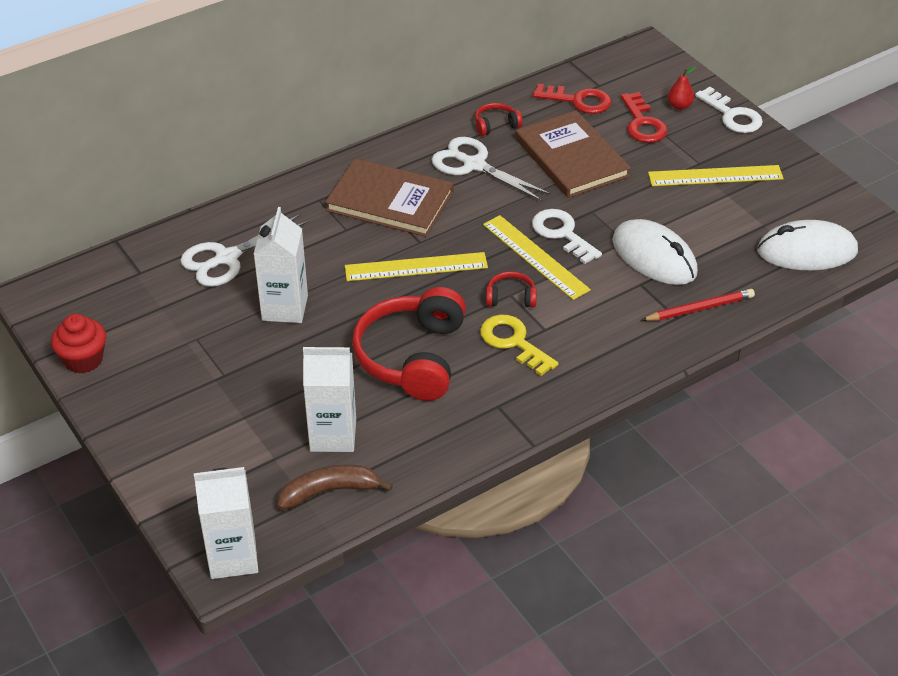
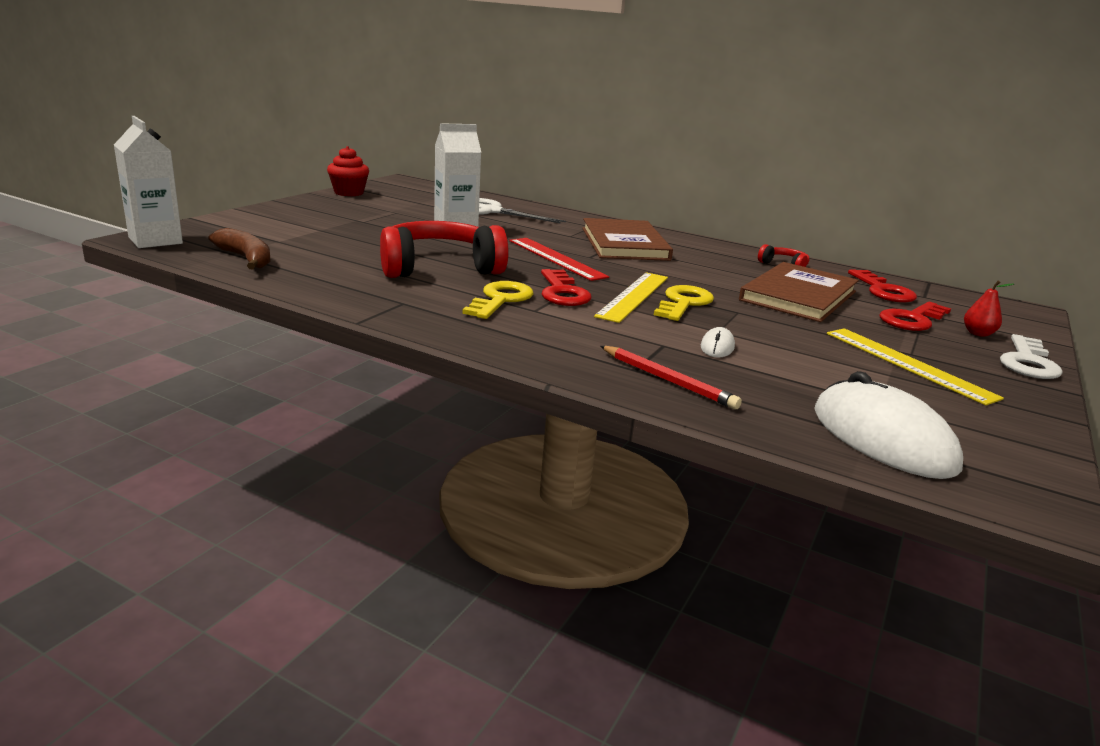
camera: 60 degrees right, 20 degrees down
(333, 435) = (317, 254): white carton -> none
(416, 267) = (556, 258): yellow ruler -> red ruler
(474, 165) = (718, 264): white scissors -> none
(511, 297) = (562, 293): red headphones -> red key
(562, 233) = (684, 303): white key -> yellow key
(654, 257) = (717, 347): white mouse -> white mouse, size x0.44

